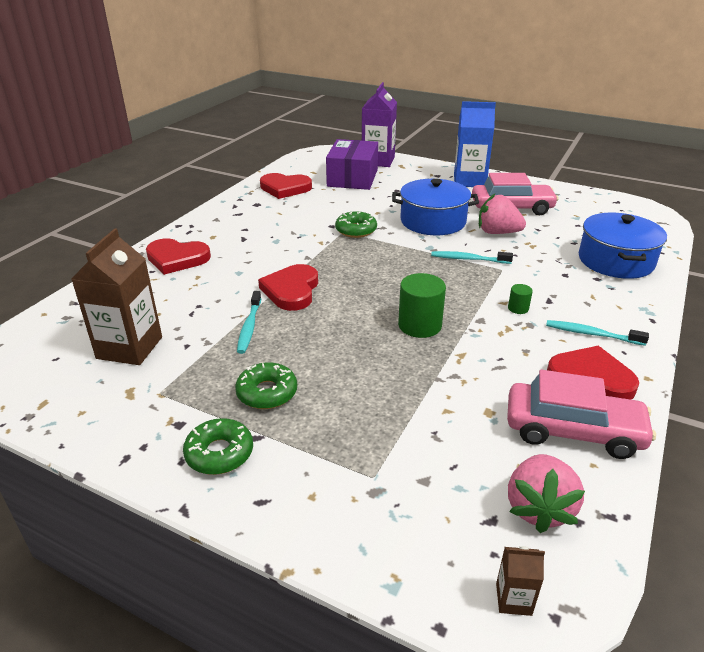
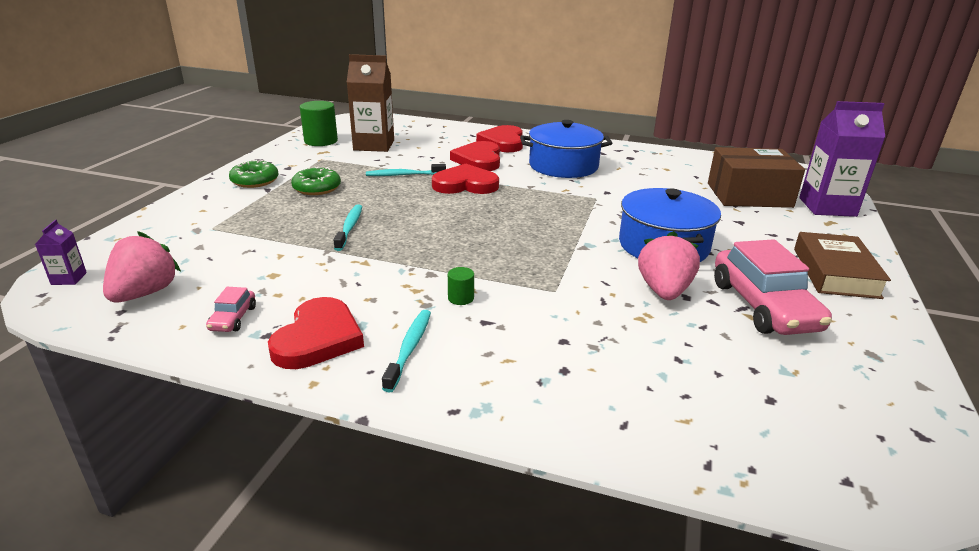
camera: 80 degrees right, 5 degrees down
(285, 188) = (681, 165): red heart -> red heart (479, 160)
(352, 178) = (749, 195): purple box -> brown box
(356, 230) = (605, 204): green donut -> none
(419, 325) = (415, 241): green cylinder -> green cylinder (321, 141)
(468, 259) = (571, 268): turquoise toothbrush -> turquoise toothbrush (349, 227)
(469, 181) = (835, 272): blue carton -> brown book
(513, 599) = (69, 278): brown carton -> purple carton
(538, 508) = (145, 293): pink strawberry -> pink strawberry turned 105 degrees clockwise
(573, 430) = (233, 318): pink car -> pink car, size x0.45
(615, 261) = (635, 397): blue pot -> blue pot (563, 166)

